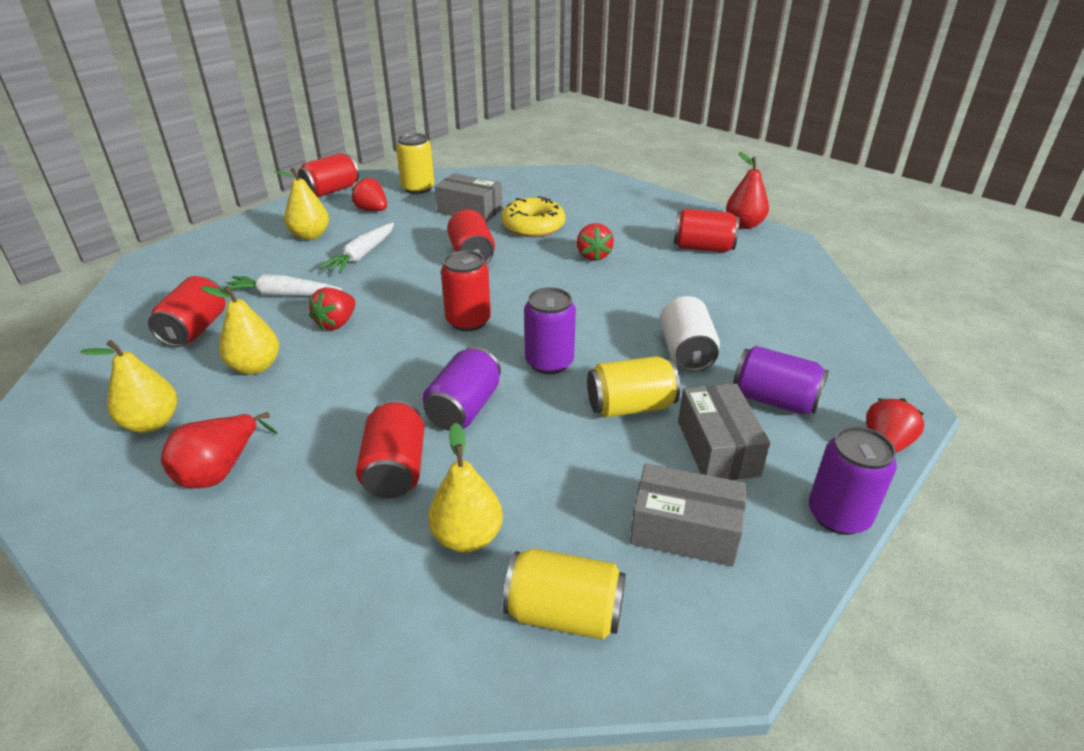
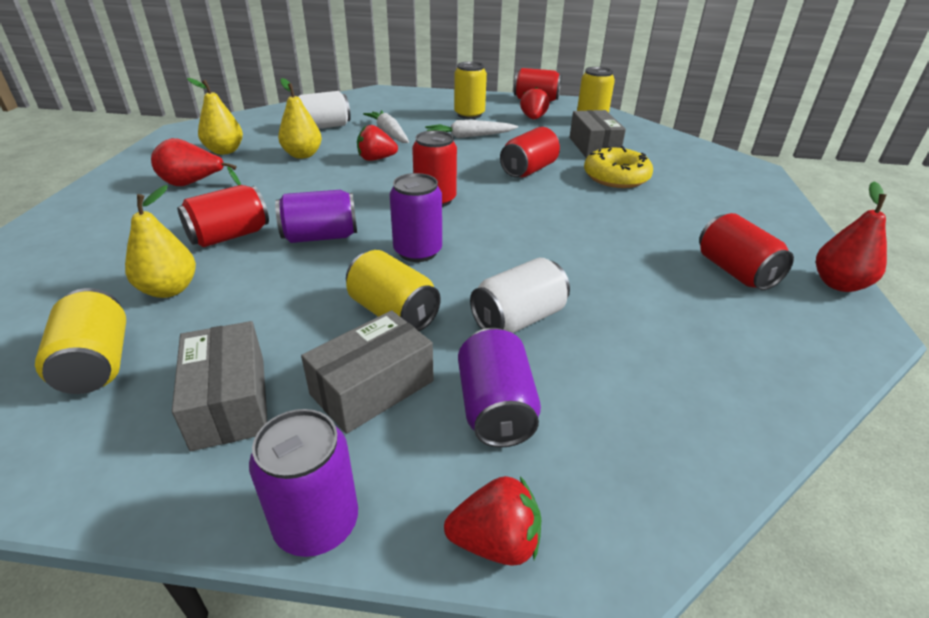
camera: 55 degrees right, 0 degrees up
(195, 329) = (324, 127): red can -> white can
(310, 235) = (469, 114): yellow pear -> yellow can
(593, 256) = (614, 218): red strawberry -> none

